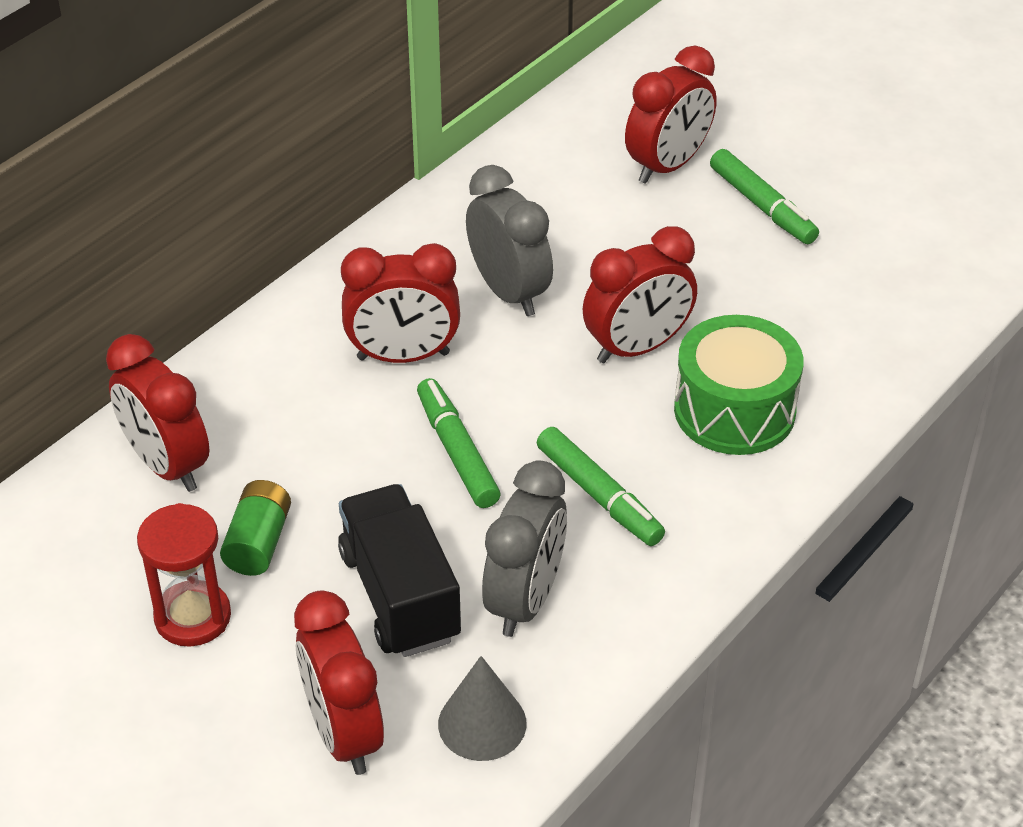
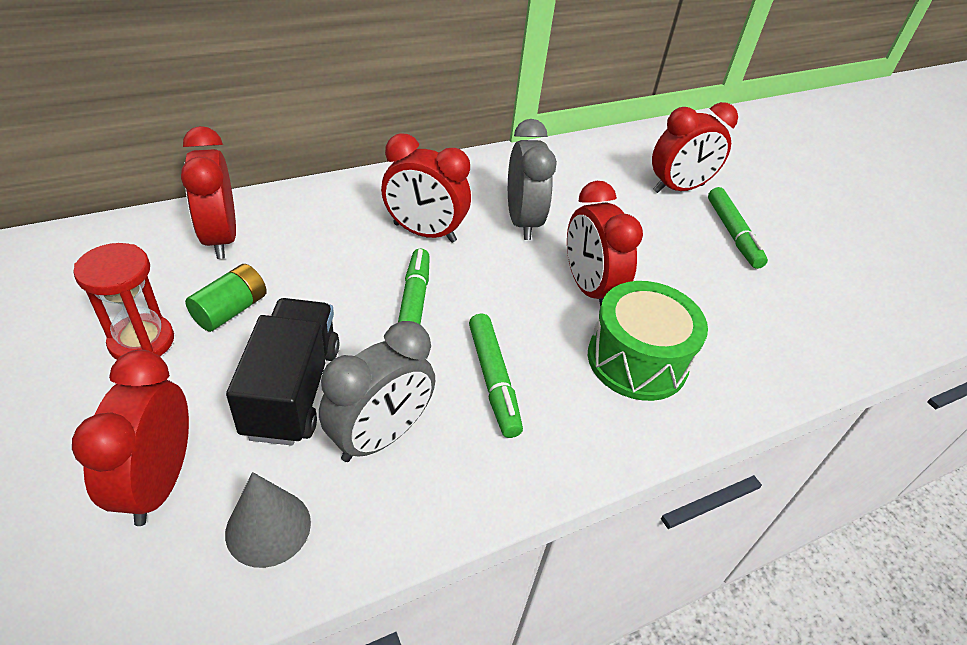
camera: 20 degrees right, 0 degrees up
(637, 348) = (589, 288): red clock -> red clock turned 75 degrees clockwise

